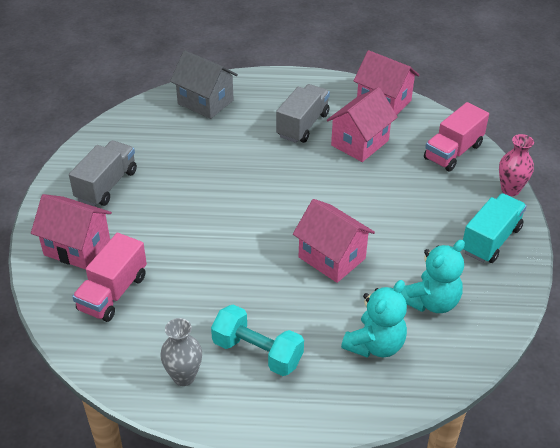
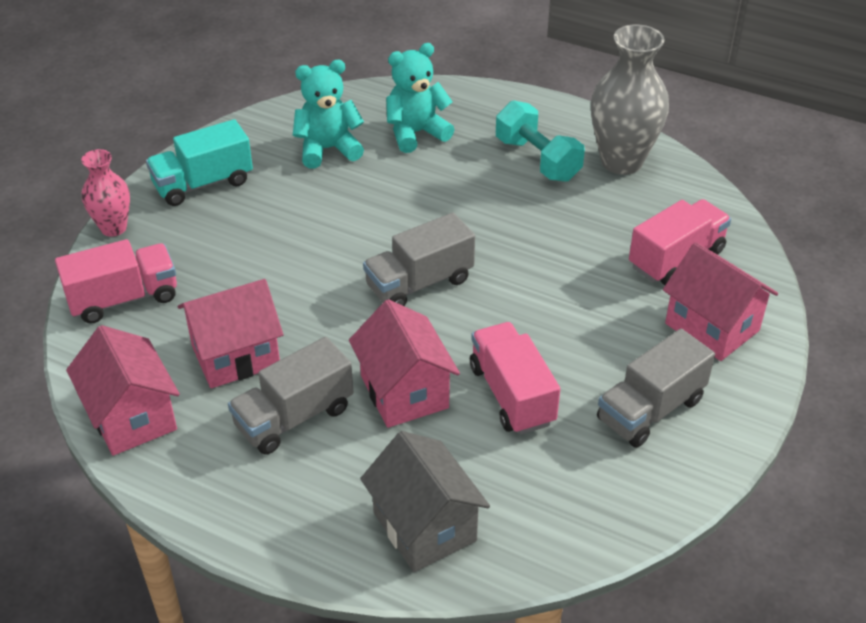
camera: 155 degrees left, 0 degrees up
(184, 376) = (621, 161): grey vase -> grey vase, size x1.73
(191, 169) = (512, 395): none -> pink truck
(285, 216) = (419, 283): none -> grey truck
(332, 258) = (398, 219): pink house -> pink house (404, 392)

